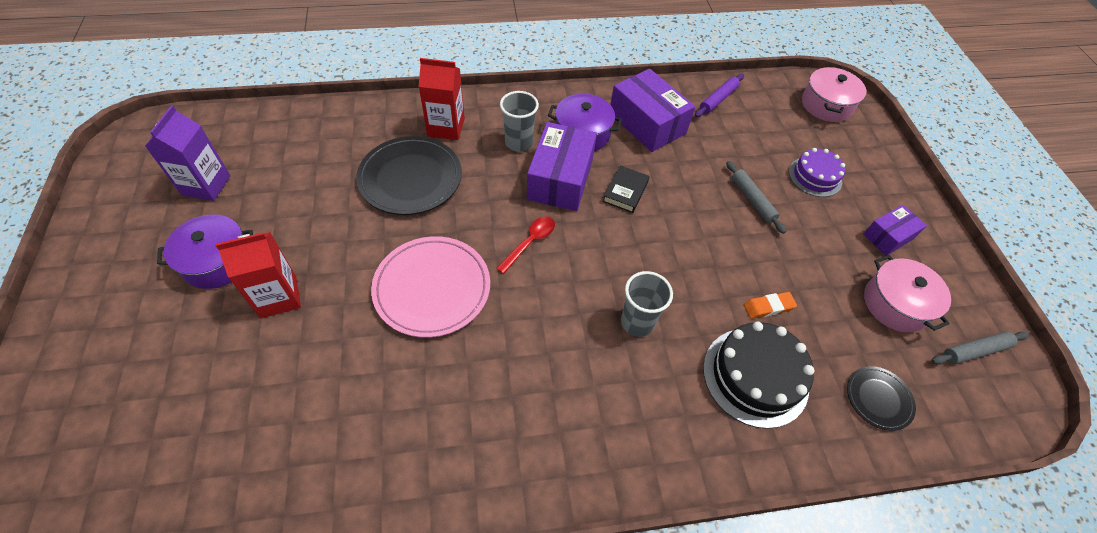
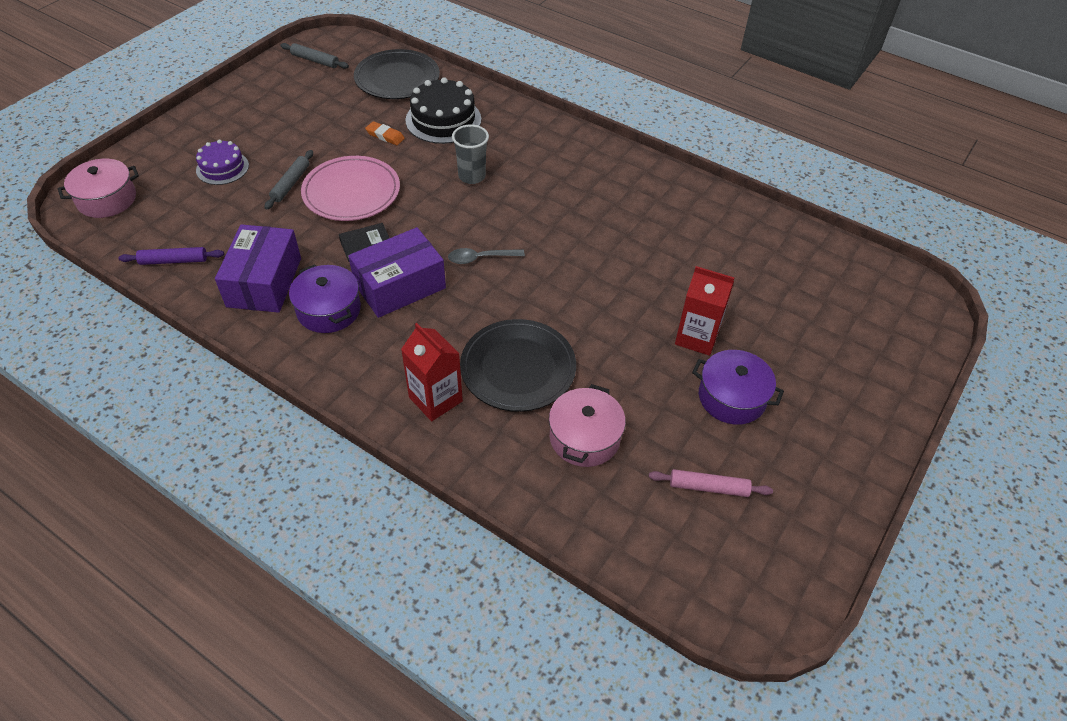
camera: 135 degrees left, 5 degrees down
(206, 185) = (708, 487): purple carton -> pink rolling pin
(432, 288) = (581, 274): pink plate -> pink plate (351, 192)
(519, 143) = (391, 338): grey cup -> none
(530, 242) = (481, 258): red spoon -> grey spoon
(878, 399) = (397, 78): black plate -> black plate, size x1.89
(888, 236) = (251, 116): purple box -> none
(896, 304) = (314, 94): pink pot -> pink pot (584, 437)

